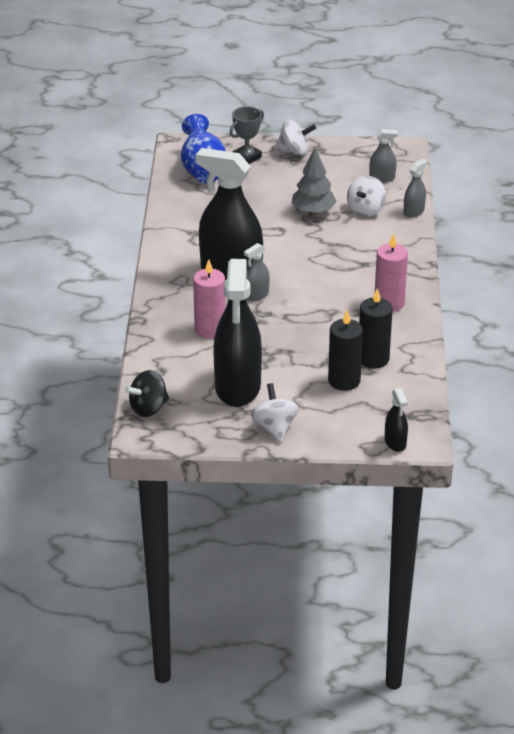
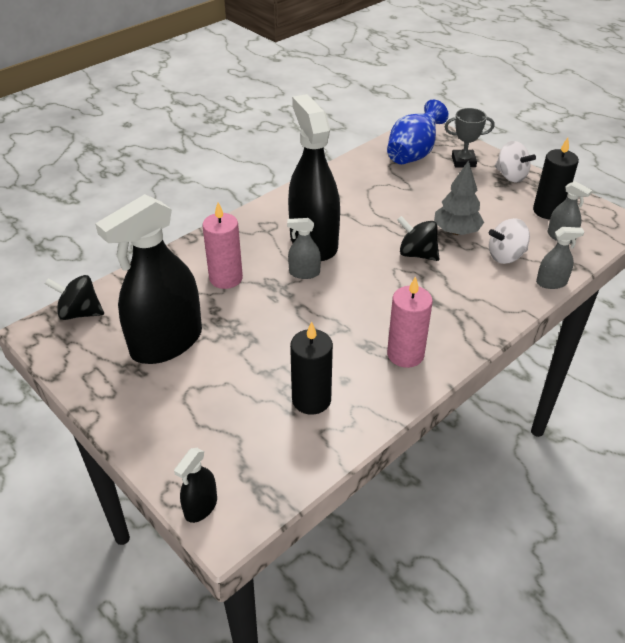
camera: 45 degrees right, 5 degrees up
(275, 427) = (132, 403): white spinning top -> none
(310, 240) = (417, 254): none -> black spinning top
(344, 381) = (254, 402): black candle -> black candle (548, 211)

